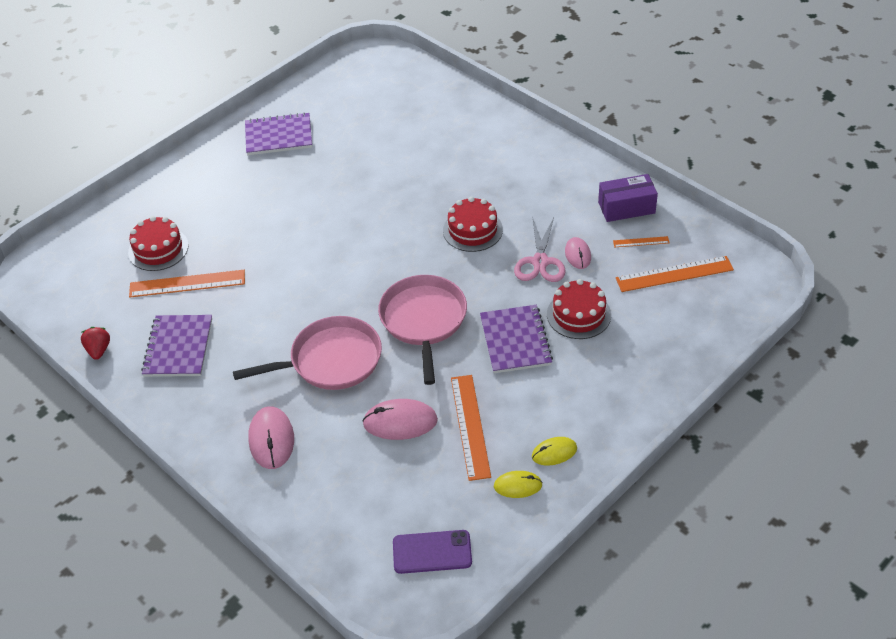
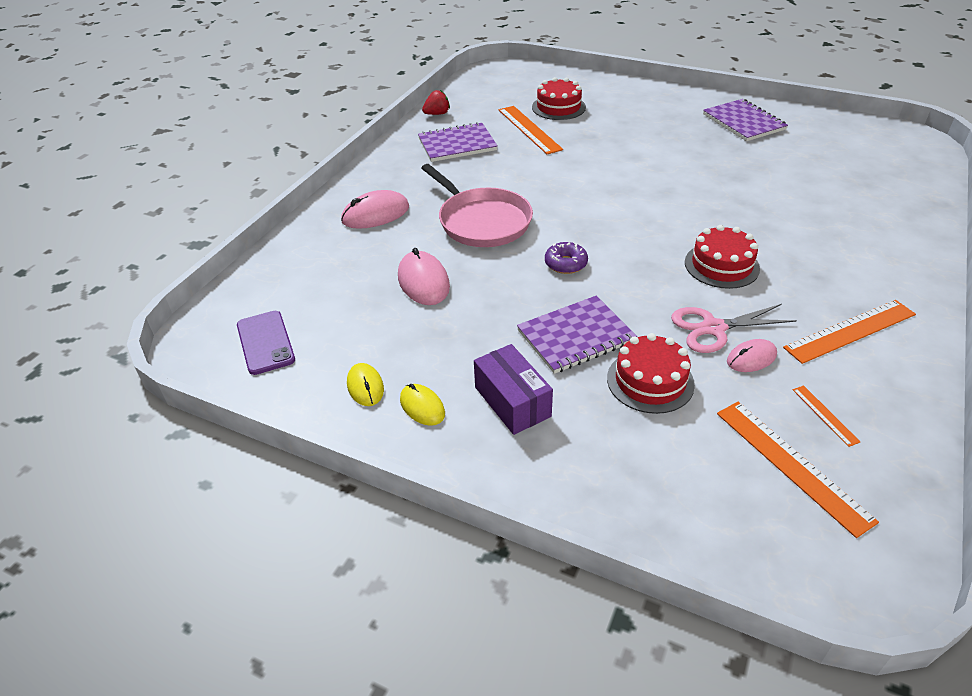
camera: 70 degrees right, 5 degrees down
(423, 320) = (565, 263): pink pan -> purple donut
(470, 426) = (436, 331): orange ruler -> orange ruler (850, 331)
(626, 207) = (877, 386): purple box -> purple box (512, 402)

